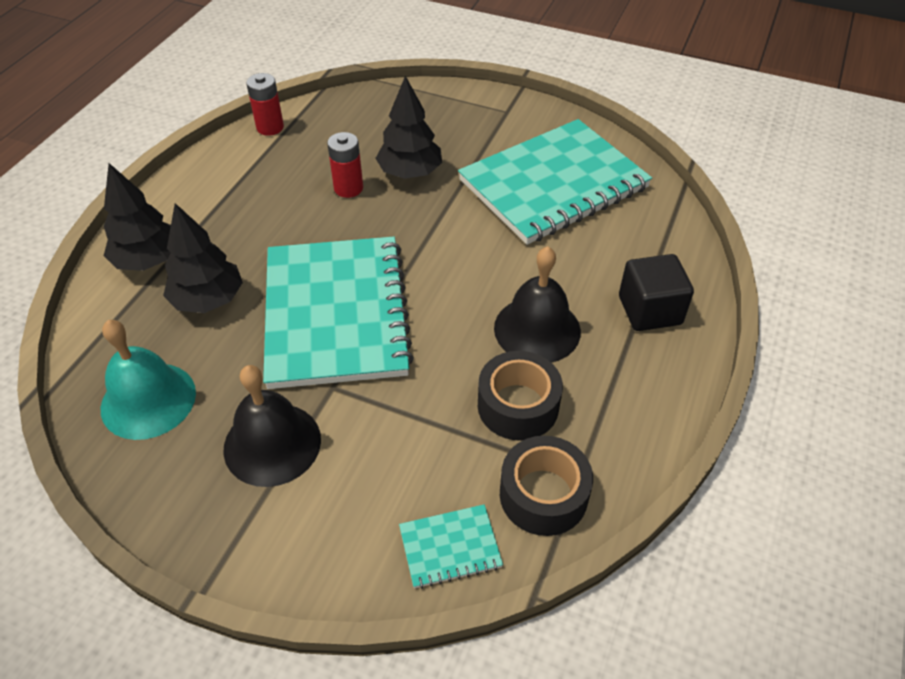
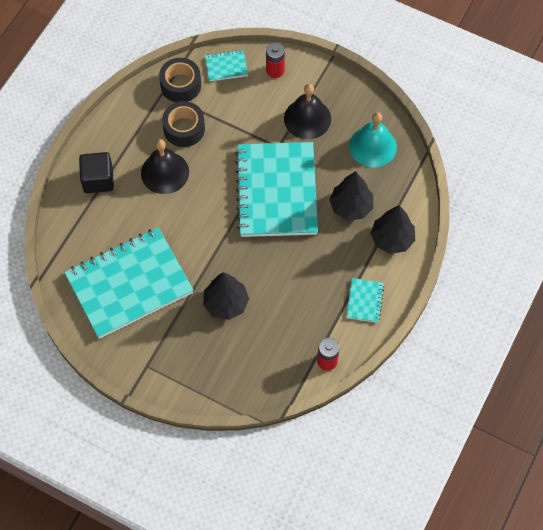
camera: 175 degrees left, 15 degrees up
(207, 187) = (365, 301): none -> turquoise notebook
(348, 188) = (269, 292): red battery -> red battery (275, 70)

